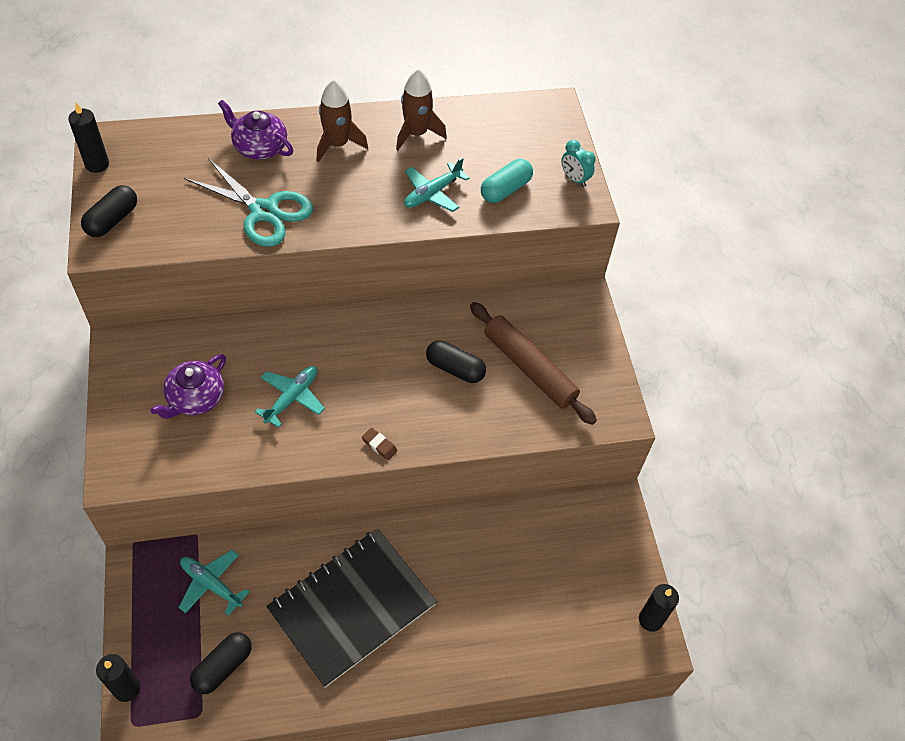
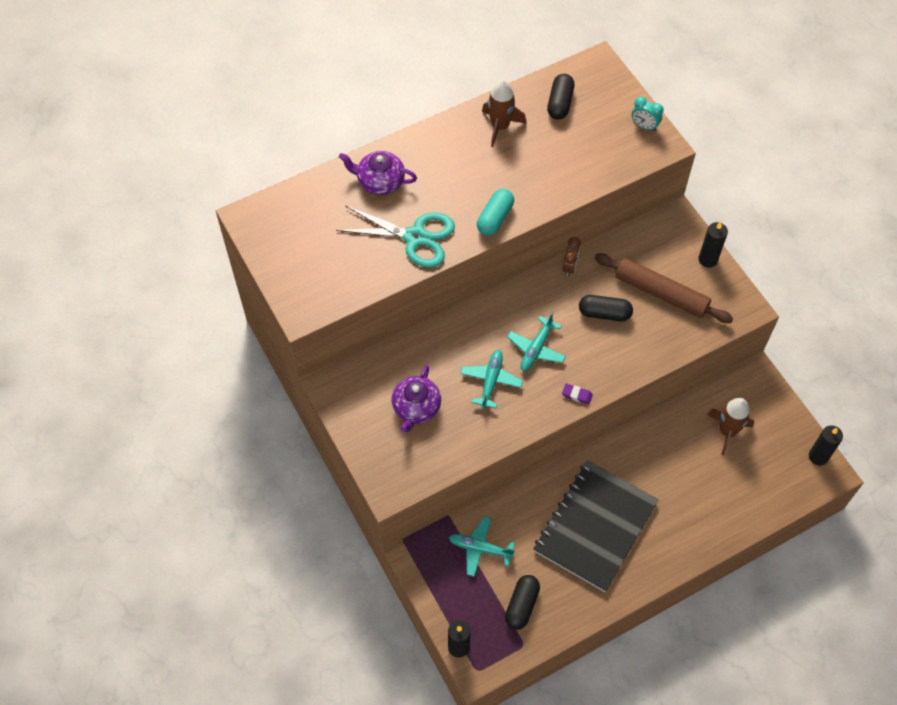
camera: 15 degrees left, 5 degrees up
(97, 164) = (256, 241): black candle -> black candle (707, 259)
(112, 220) = (298, 286): black capsule -> black capsule (560, 103)
(337, 144) = (441, 158): brown rocket -> brown rocket (727, 431)
(379, 445) = (577, 395): brown eraser -> purple eraser
(432, 193) = (539, 176): turquoise plane -> turquoise plane (536, 349)
(441, 308) = (569, 267): none -> brown clock
(505, 190) = (595, 154): turquoise capsule -> turquoise capsule (495, 218)

